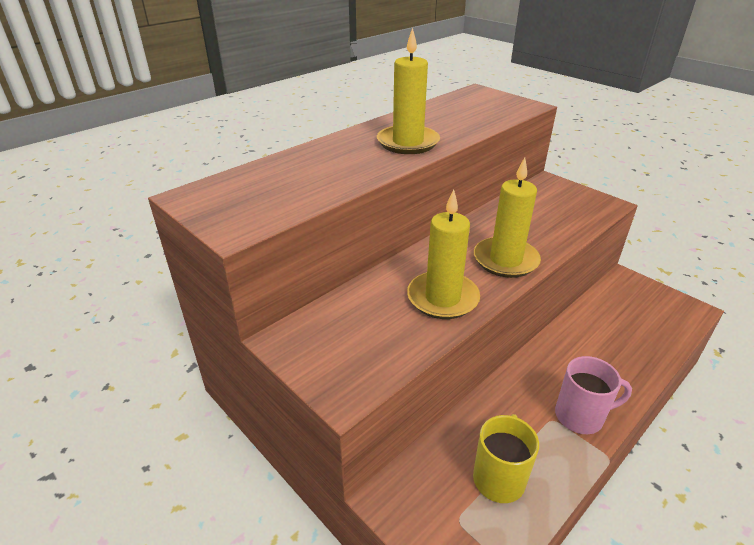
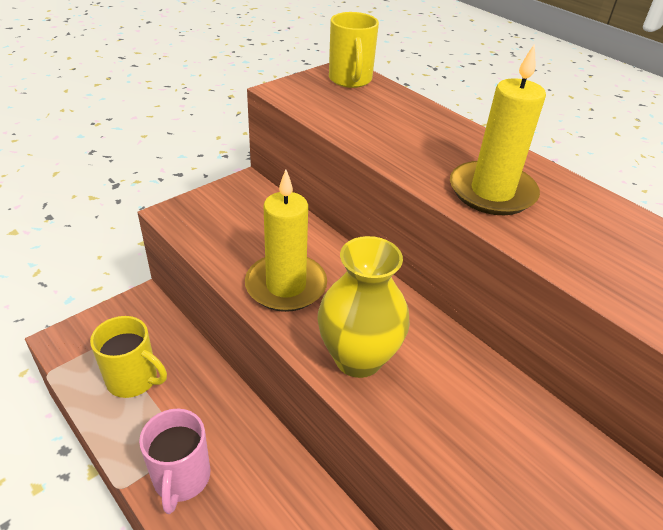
camera: 90 degrees right, 5 degrees up
(214, 193) = (350, 80): none -> yellow mug
(505, 260) = (358, 358): yellow candle -> yellow vase

